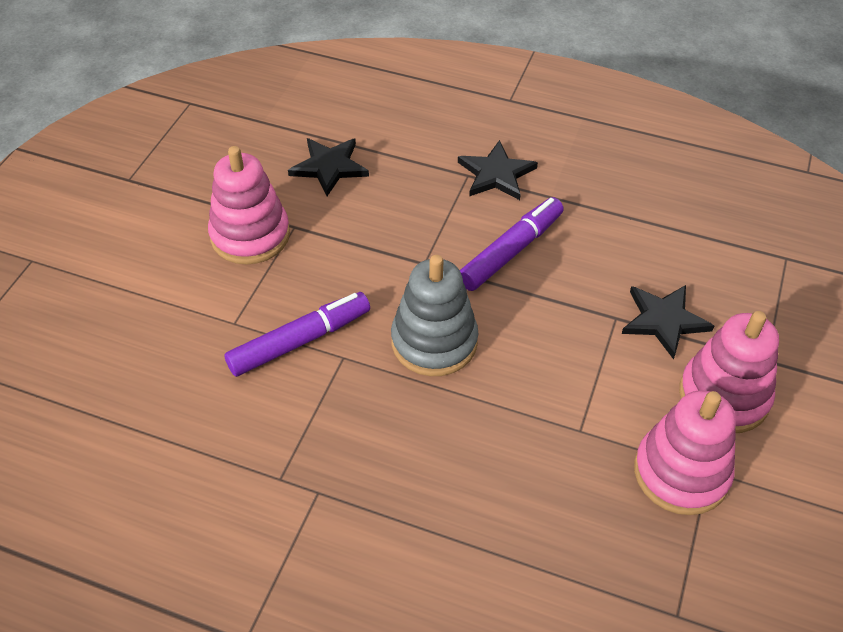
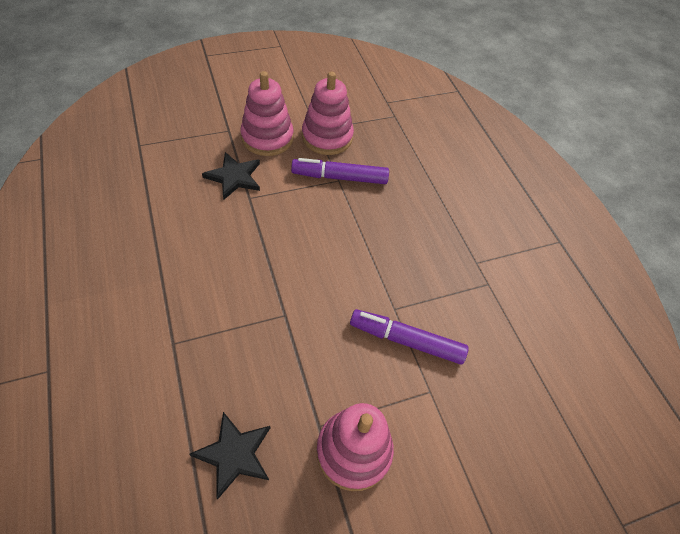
camera: 135 degrees left, 5 degrees up
(434, 342) = (342, 270): grey stacking toy -> none
(496, 174) = (159, 325): black star -> none
(511, 251) = (235, 273): purple marker -> purple marker (339, 177)

